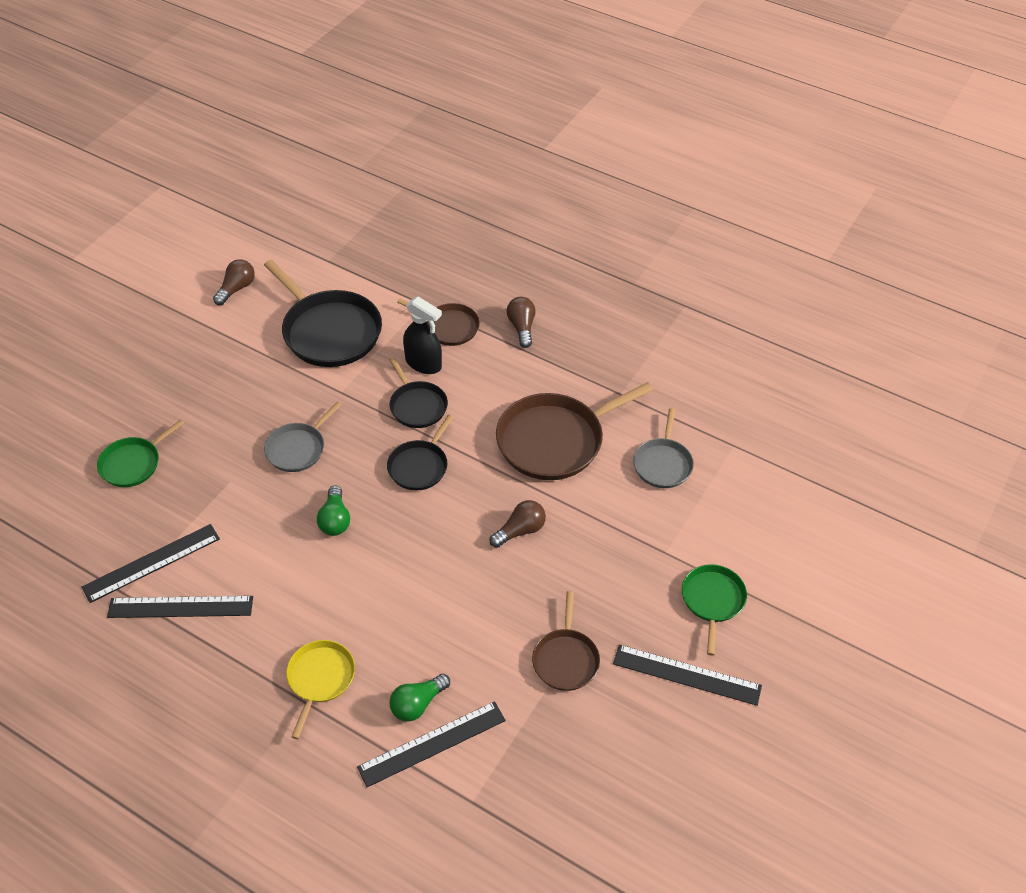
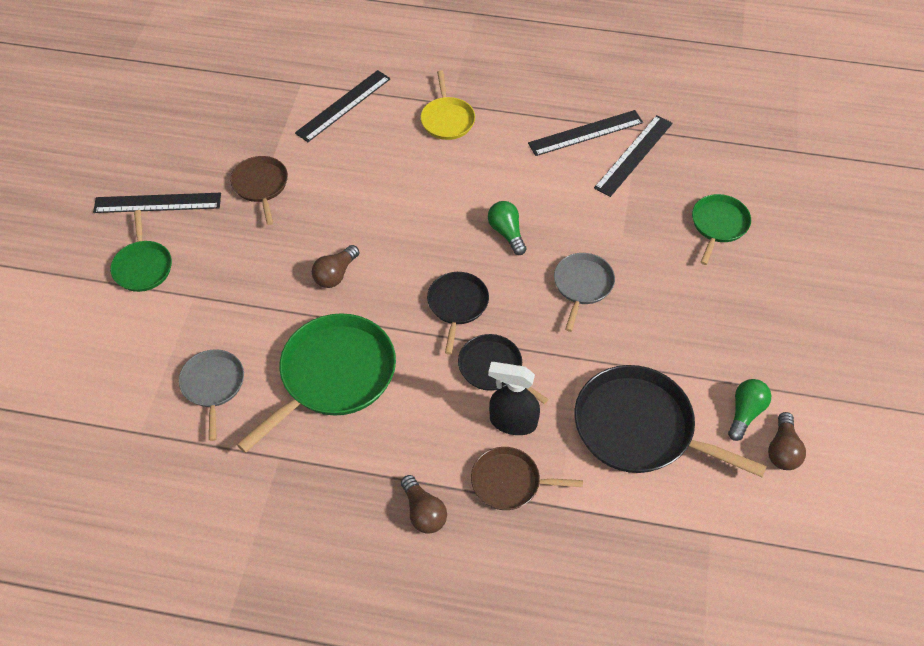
camera: 160 degrees right, 5 degrees up
(418, 704) = (365, 125): green light bulb -> green light bulb (745, 413)
(555, 440) = (333, 376): brown pan -> green pan

